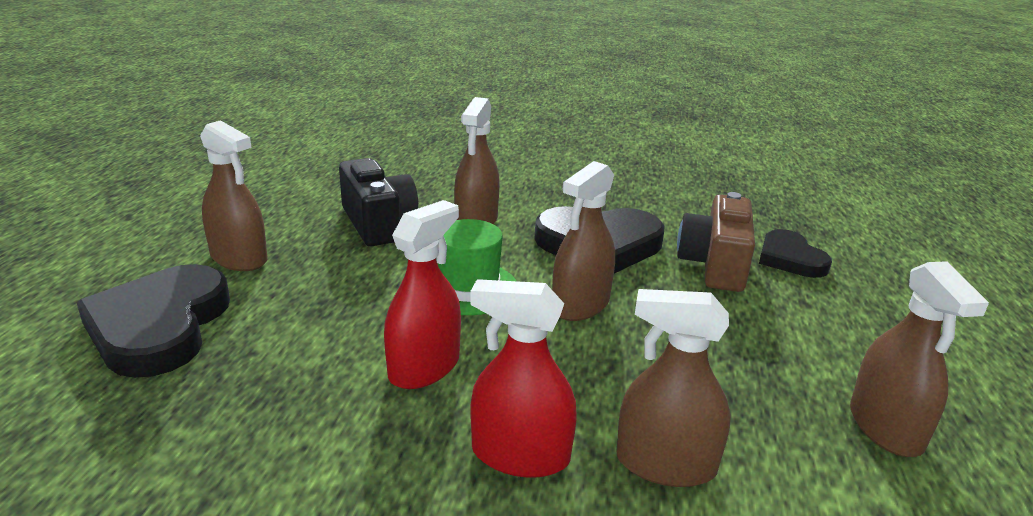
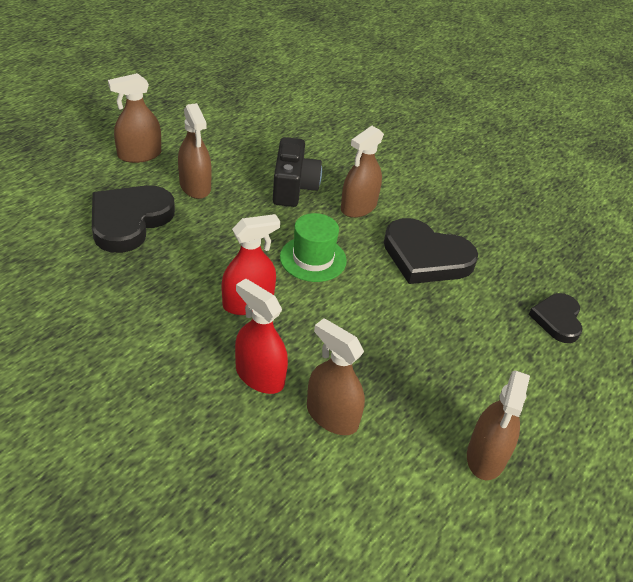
camera: 25 degrees right, 15 degrees up
(580, 305) = (373, 298): brown spray bottle -> brown spray bottle (139, 155)
(714, 265) = (494, 303): brown camera -> none

